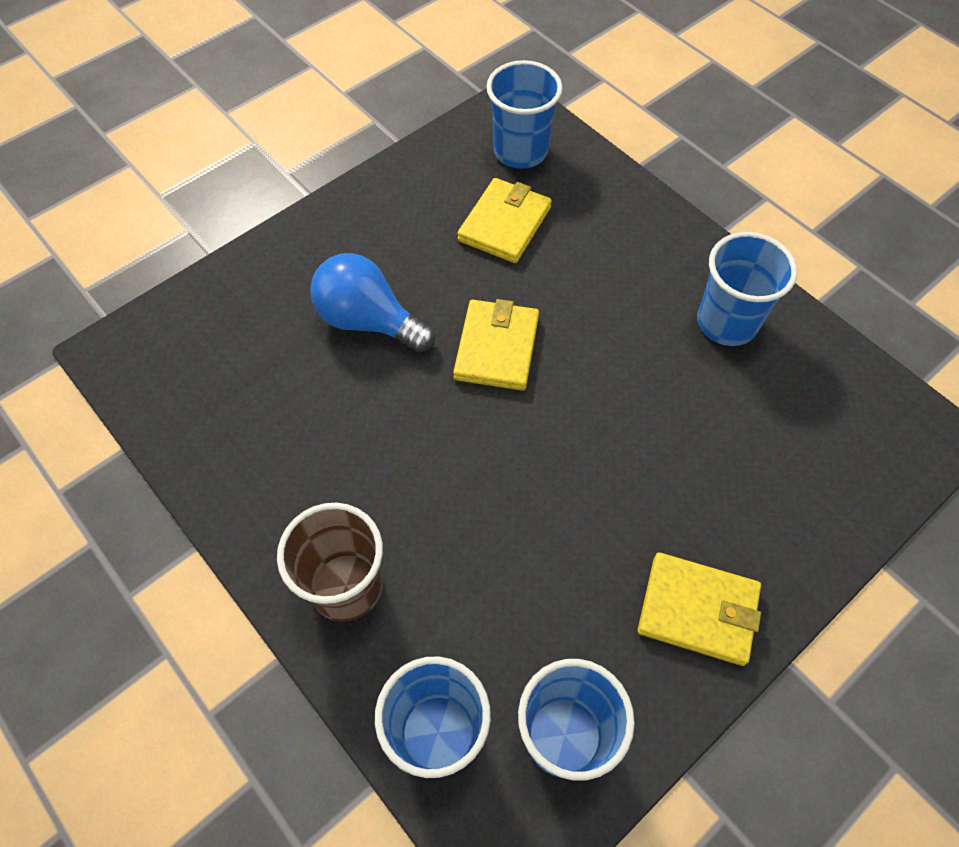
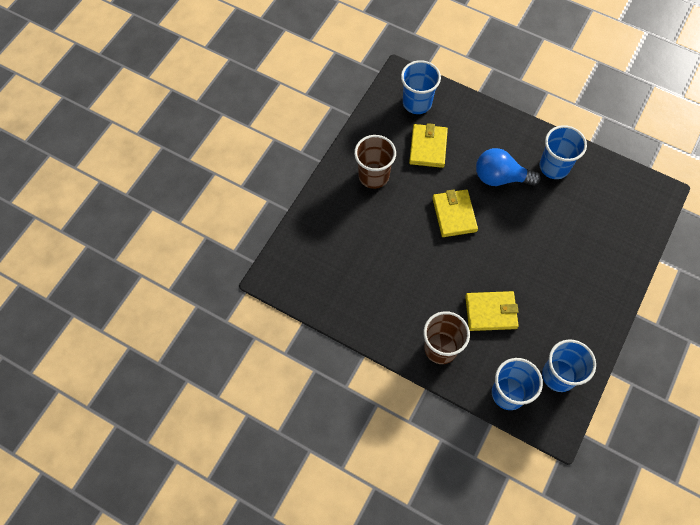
camera: 20 degrees left, 5 degrees up
(368, 321) = (387, 220): blue light bulb -> blue light bulb (500, 177)
(385, 242) = (373, 176): none -> brown cup
(697, 610) = (591, 306): yellow wallet -> yellow wallet (491, 312)

